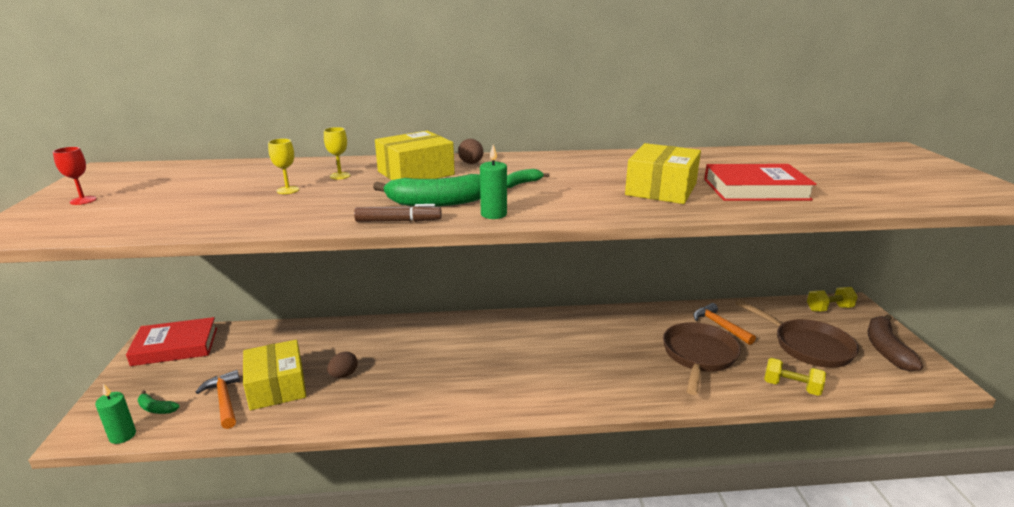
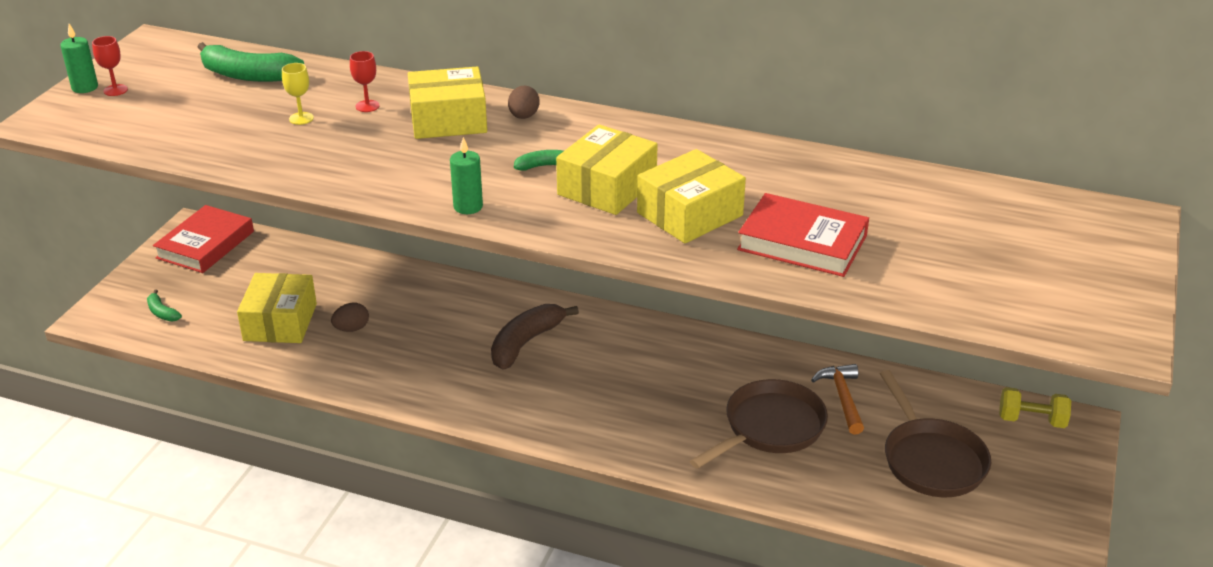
camera: 25 degrees right, 10 degrees up
(122, 435) = (124, 332): green candle -> green candle (85, 87)
(175, 346) = (205, 245): red book -> red book turned 75 degrees counterclockwise
(224, 400) = (225, 322): orange hammer -> none
(340, 176) = (367, 106): yellow goblet -> red goblet
(398, 221) = (370, 192): brown marker -> none
(438, 202) = (429, 174): green banana -> green banana (247, 75)
(583, 186) = (607, 187): none -> yellow box
(791, 387) = (844, 500): yellow dumbbell -> none
(886, 349) = (1038, 497): brown banana -> brown banana (525, 343)

